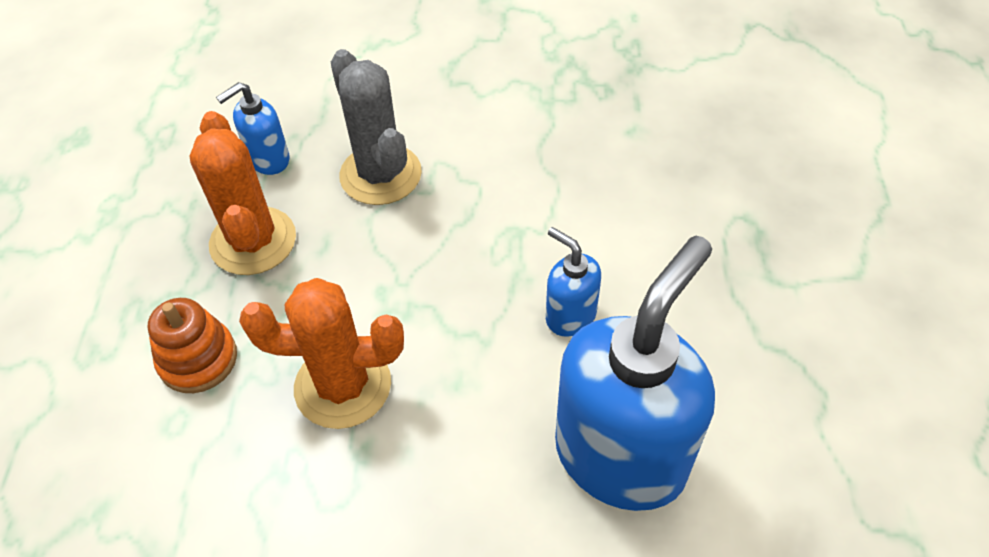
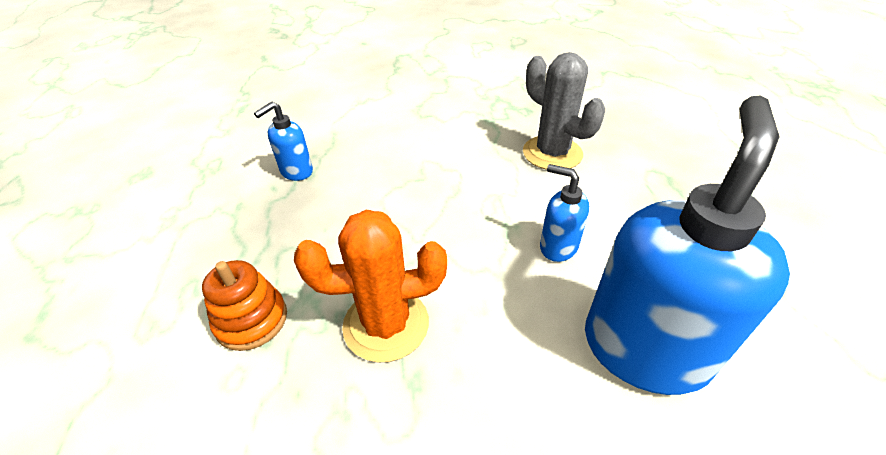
camera: 10 degrees left, 10 degrees down
(253, 241) = (291, 225): orange cactus -> none
(380, 175) = (384, 172): grey cactus -> grey cactus (552, 153)

